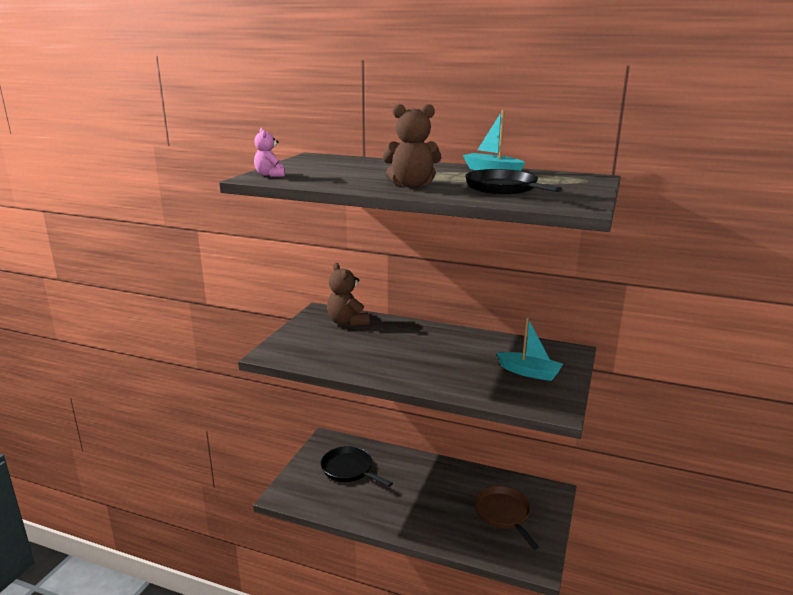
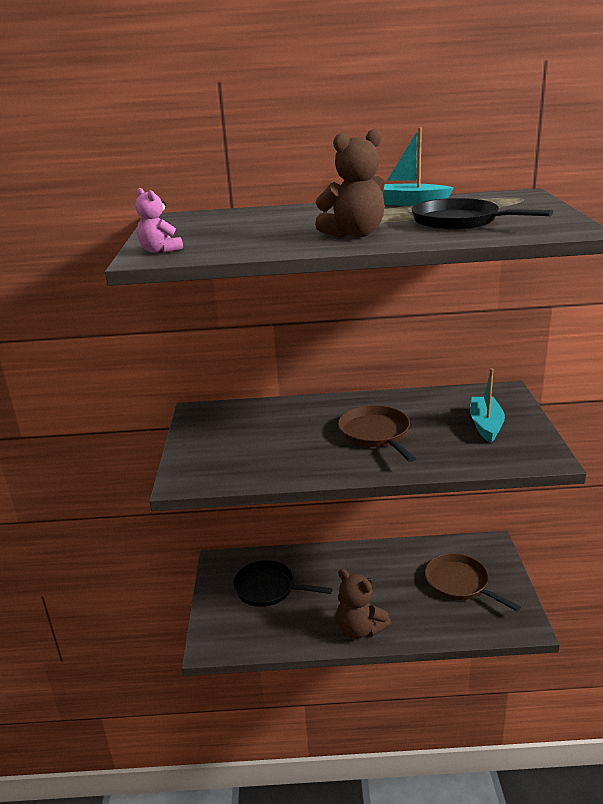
camera: 20 degrees left, 5 degrees up
(347, 322) = (242, 417): brown teddy bear -> brown teddy bear (360, 629)
(434, 357) = (376, 434): none -> brown pan
(529, 372) = (486, 425): turquoise boat -> turquoise boat turned 90 degrees counterclockwise

